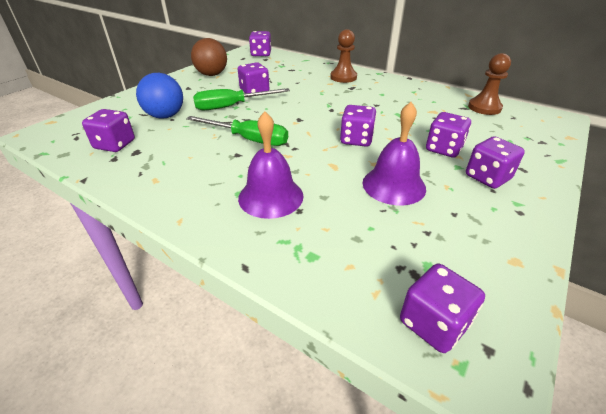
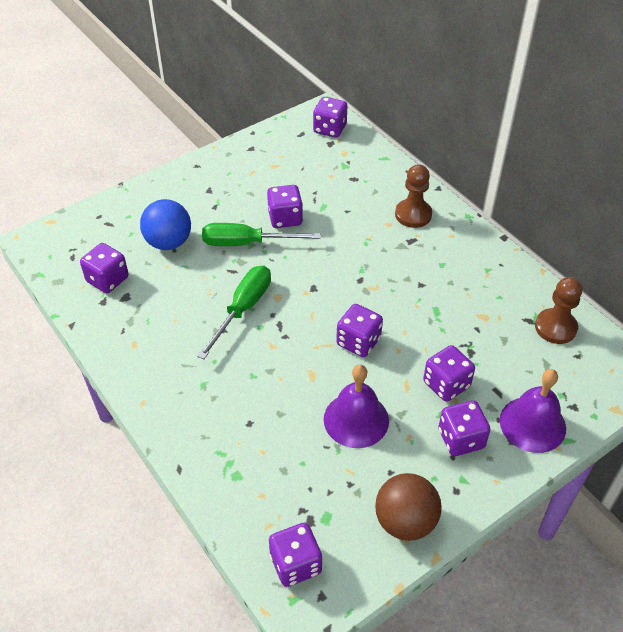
camera: 20 degrees right, 10 degrees up
(212, 74) = (247, 166): brown ball -> brown ball (405, 521)
(249, 139) = (243, 309): green screwdriver -> green screwdriver turned 105 degrees counterclockwise
(271, 196) = (231, 398): purple bell -> purple bell (532, 424)

